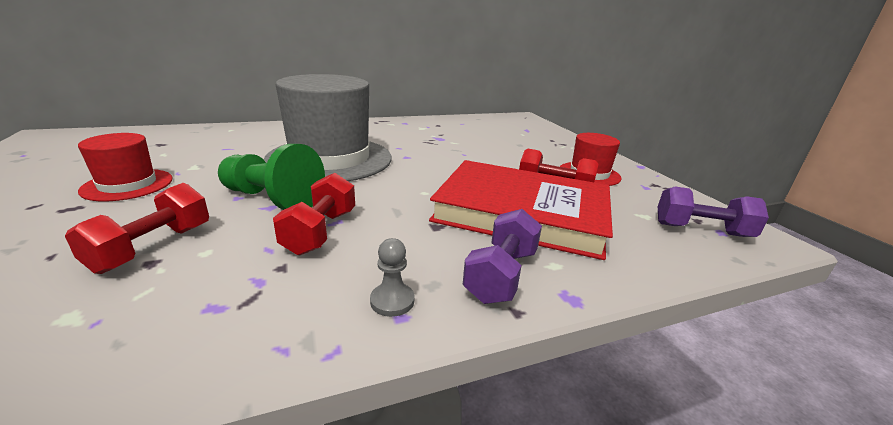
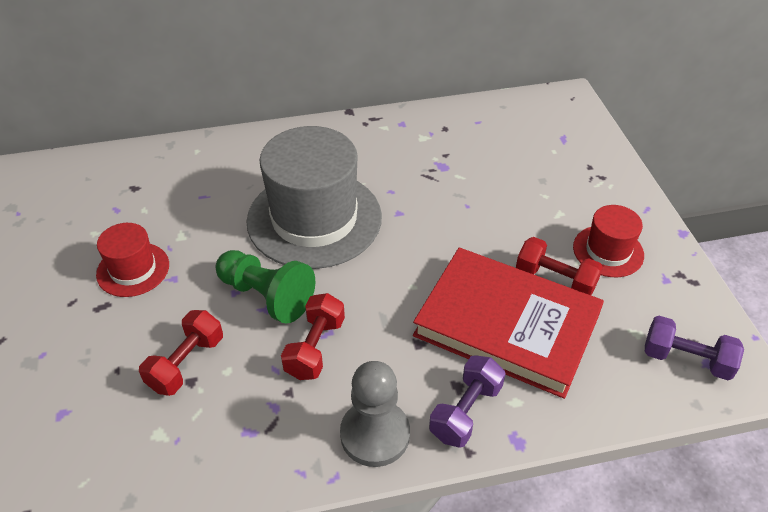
camera: 10 degrees right, 20 degrees up
(392, 301) = (375, 434): grey pawn -> grey pawn, size x2.10

